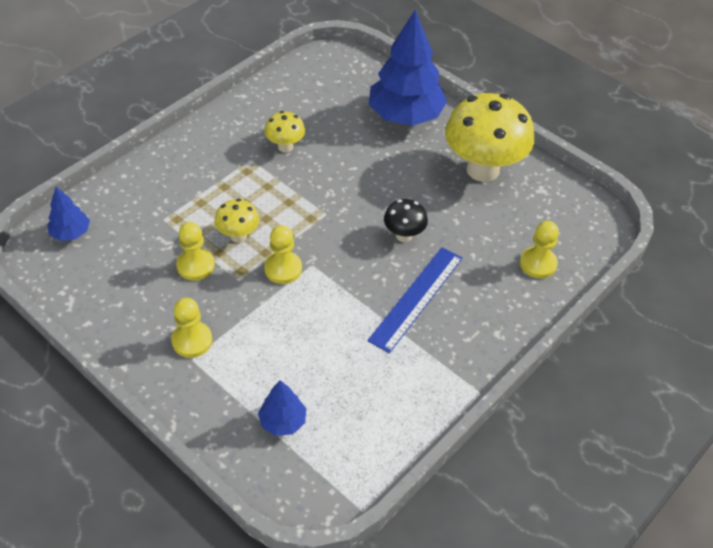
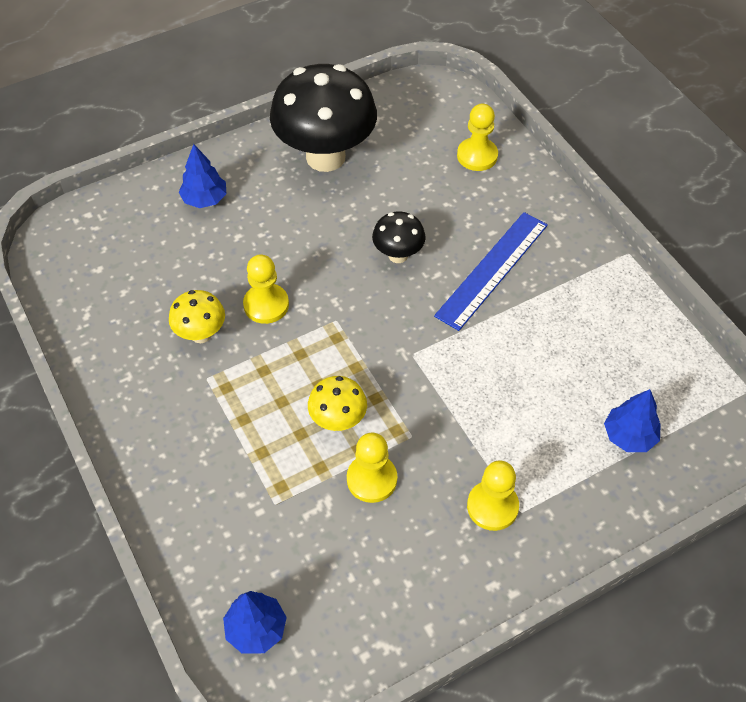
camera: 70 degrees left, 5 degrees up
(283, 269) = (409, 385): yellow pawn -> yellow pawn (266, 305)
(405, 116) = (205, 199): blue tree -> blue tree, size x0.47
(416, 298) = (492, 269): blue ruler -> blue ruler turned 75 degrees clockwise
(483, 170) = (325, 157): yellow mushroom -> black mushroom

